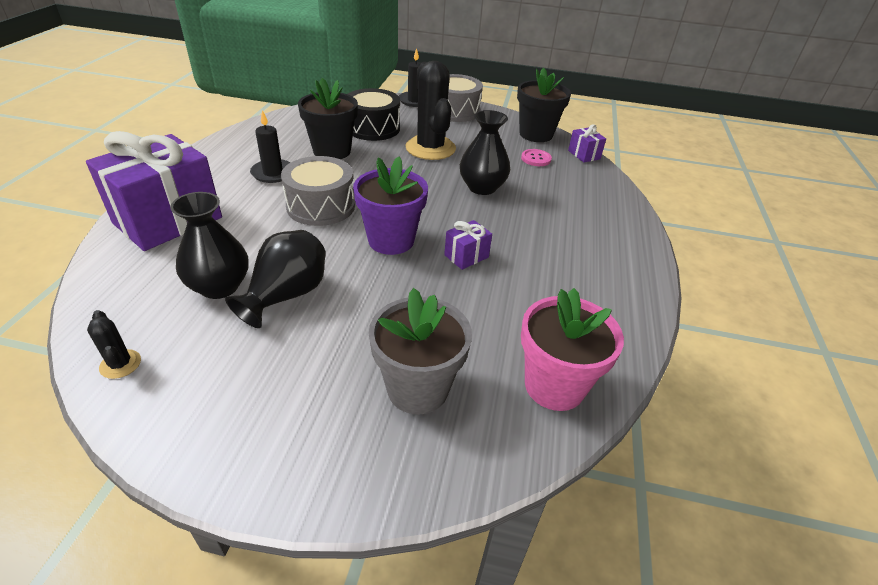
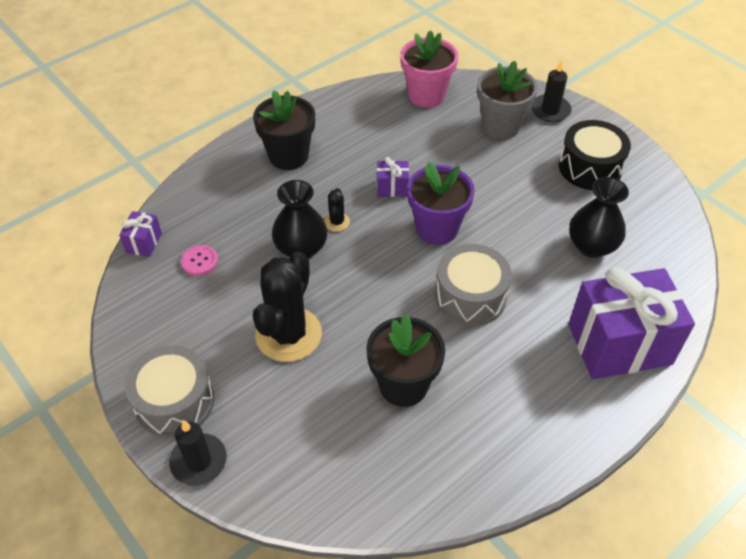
camera: 140 degrees left, 10 degrees up
(120, 364) = (668, 215): black cactus -> black cactus (337, 222)
(273, 173) = (491, 373): black candle -> black candle (550, 110)
(286, 295) = (546, 216): black vase -> none
(373, 128) = (318, 413): black drum -> black drum (590, 167)
(536, 134) = (143, 300): black flower pot -> black flower pot (288, 156)

